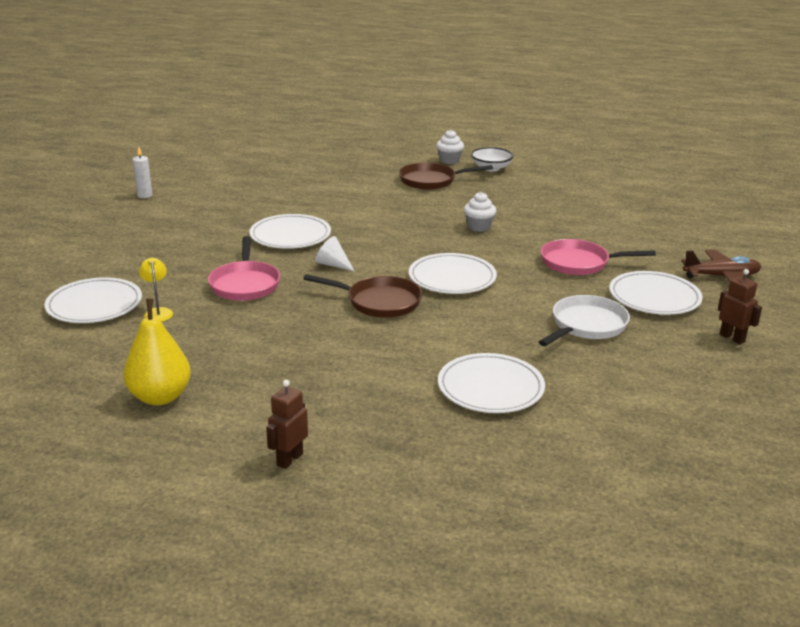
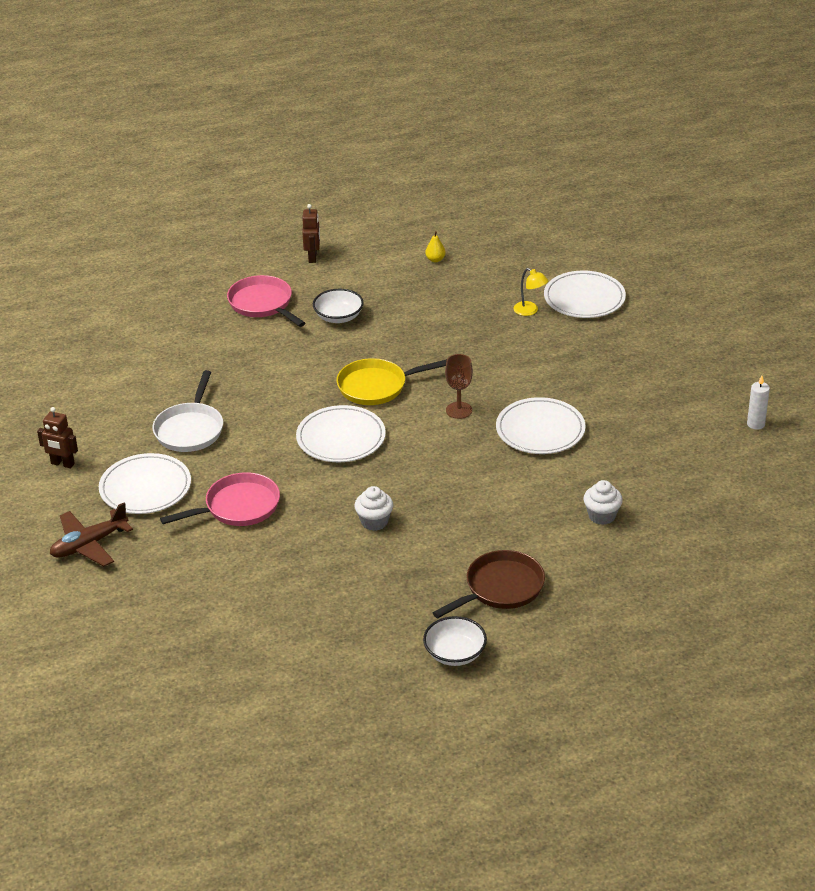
camera: 150 degrees right, 10 degrees up
(160, 397) = (435, 259): yellow pear -> yellow pear, size x0.43
(245, 284) = (504, 360): pink pan -> pink pan (263, 304)
(333, 265) = (459, 410): white cone -> brown goblet
(343, 374) = (338, 317): none -> white bowl
(379, 302) = (377, 386): brown pan -> yellow pan
(449, 160) = (522, 648): white cupcake -> white cupcake (602, 516)
(490, 388) = (228, 346): white plate -> none

